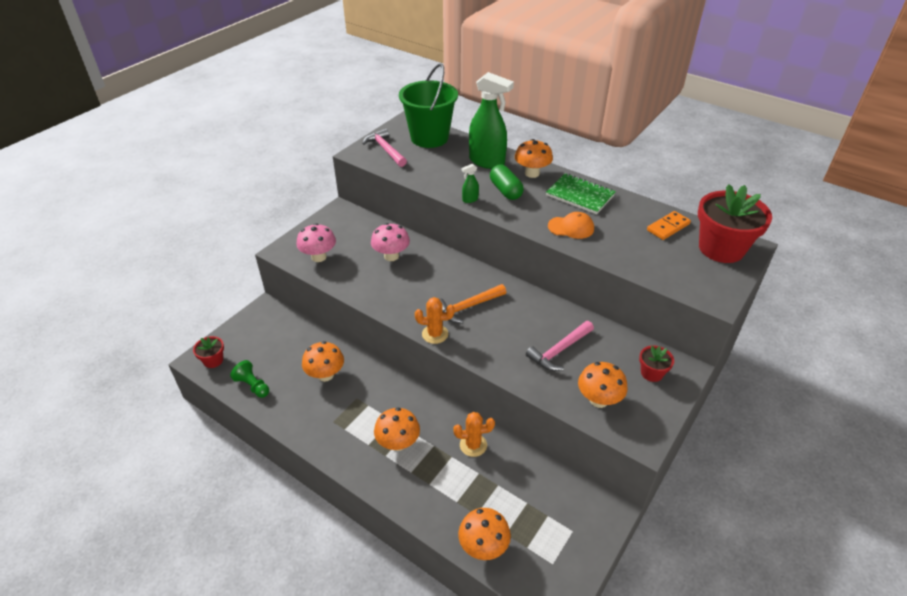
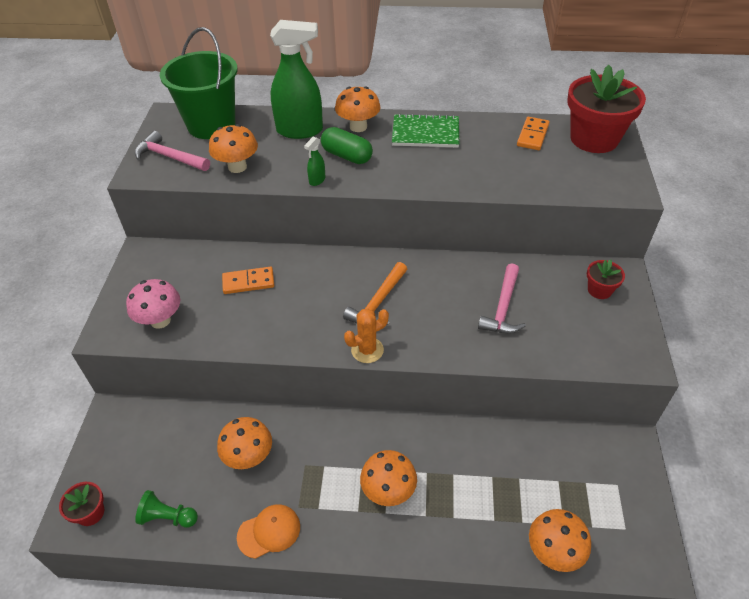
camera: 30 degrees left, 5 degrees up
(391, 256) = (248, 282): pink mushroom -> orange domino
(473, 445) = (465, 450): orange cactus -> none
(571, 227) = (445, 171): orange cap -> orange cap (269, 531)
(598, 400) = (577, 341): orange mushroom -> orange mushroom (237, 167)

